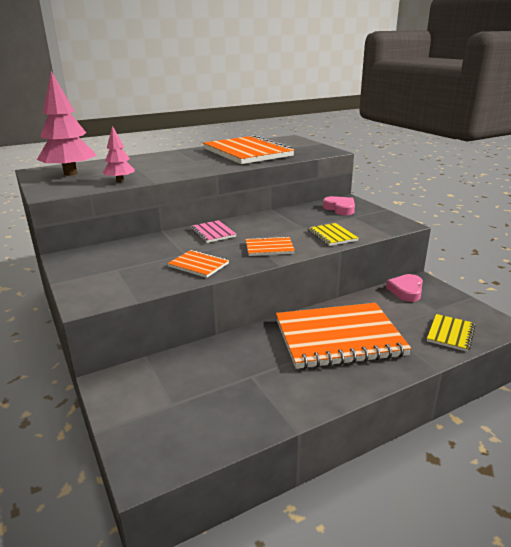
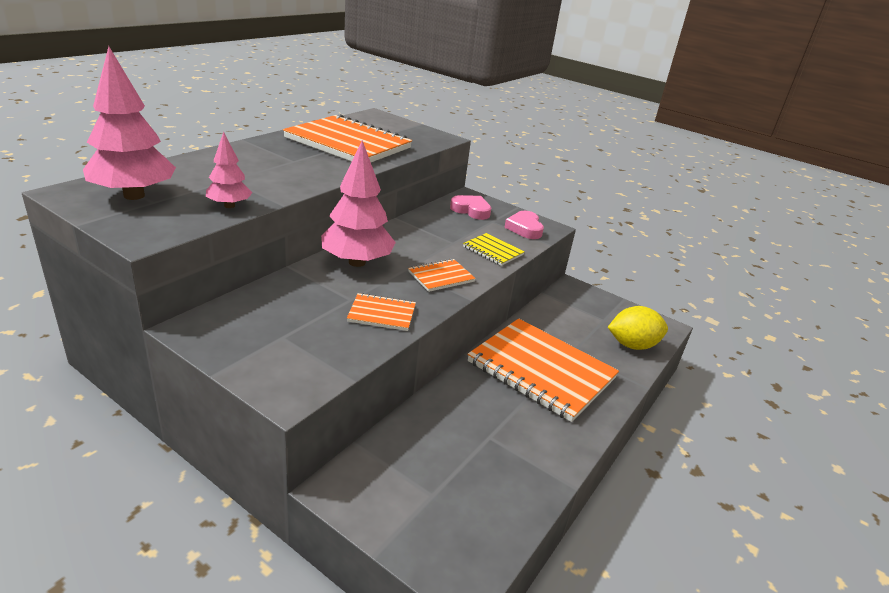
camera: 30 degrees left, 5 degrees up
(212, 233) = (357, 262): pink notebook -> pink tree
(338, 338) = (541, 370): orange notebook -> orange notebook turned 75 degrees clockwise
(406, 291) = (565, 301): pink heart -> pink heart (524, 228)
(450, 334) = (632, 345): yellow notebook -> yellow lemon

